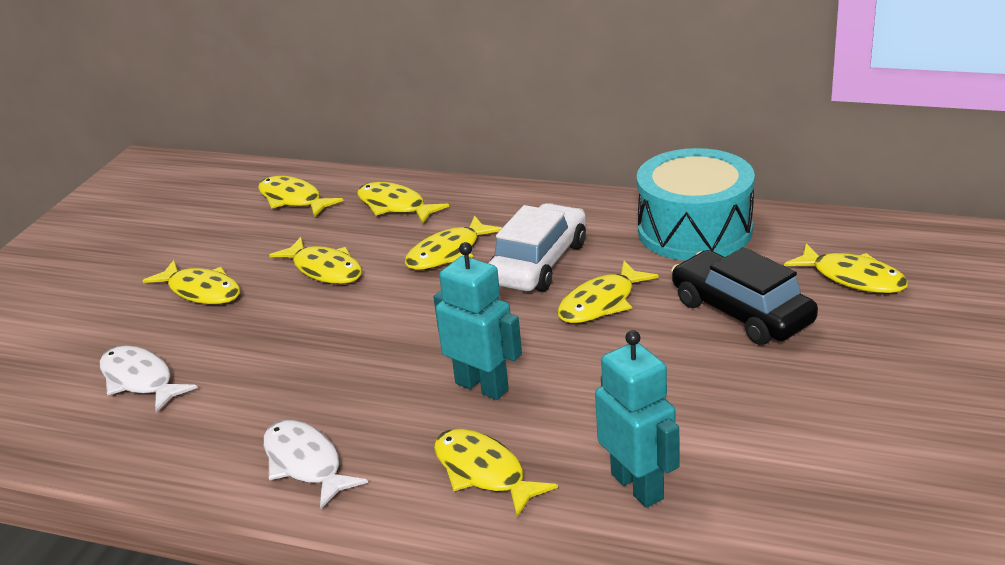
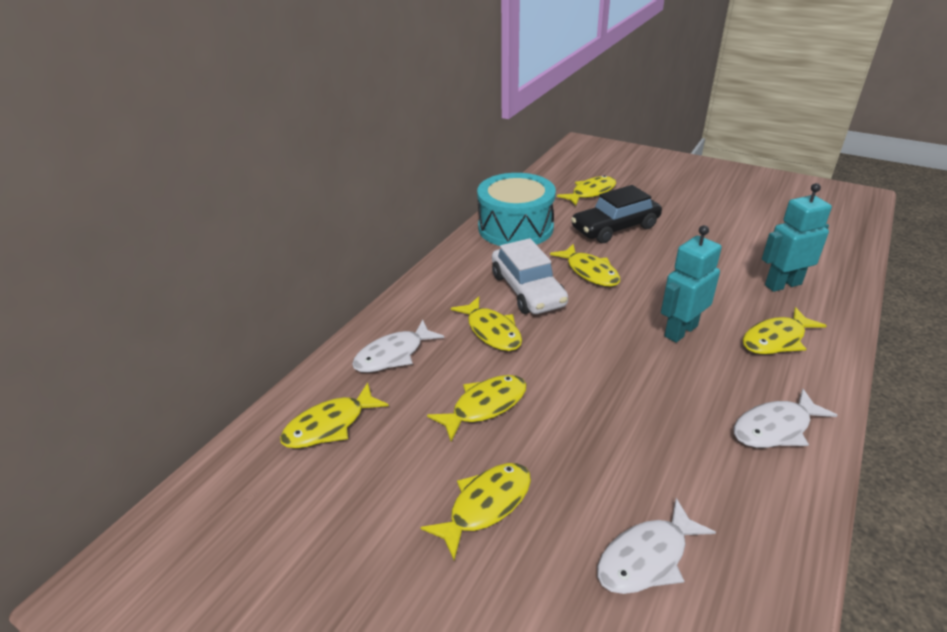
camera: 80 degrees left, 5 degrees up
(395, 206) = (393, 355): yellow fish -> white fish
(538, 263) = (527, 290): white car -> white car turned 150 degrees counterclockwise

